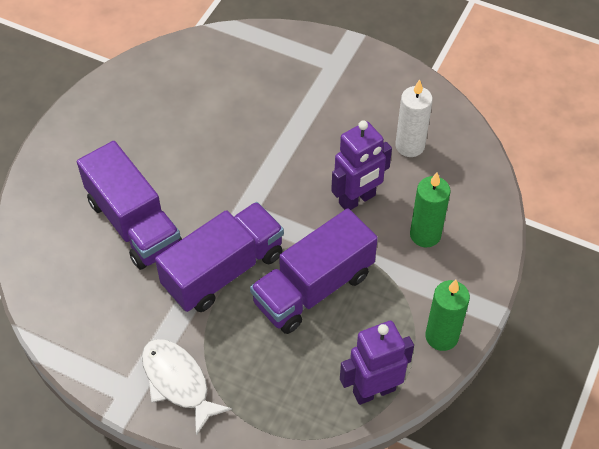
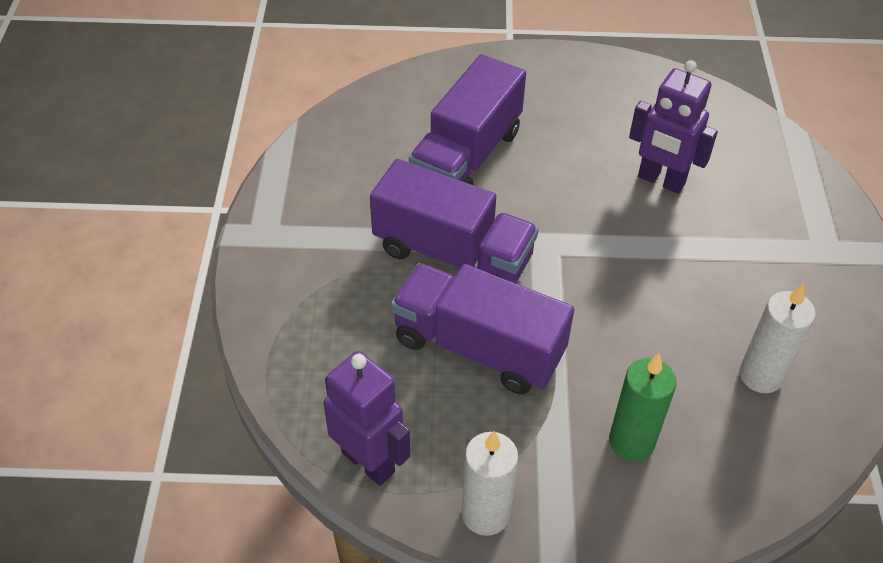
camera: 65 degrees right, 5 degrees down
(178, 382) = (292, 268): white fish -> none
(357, 199) = (635, 347): purple robot -> purple robot (661, 181)
(441, 336) = (485, 514): green candle -> white candle

